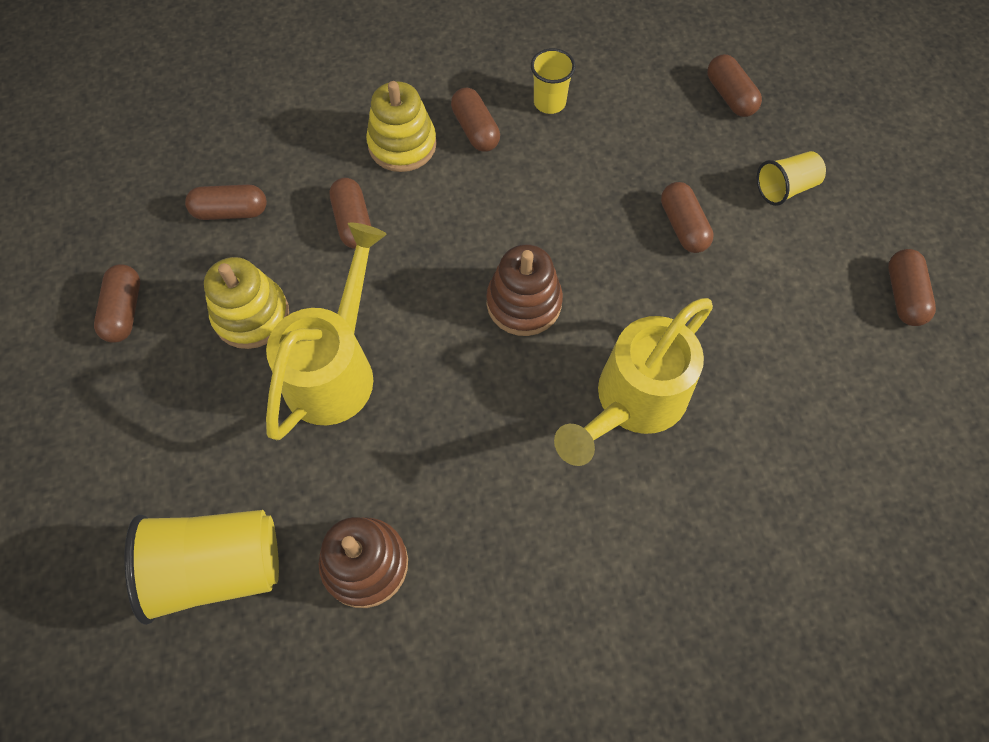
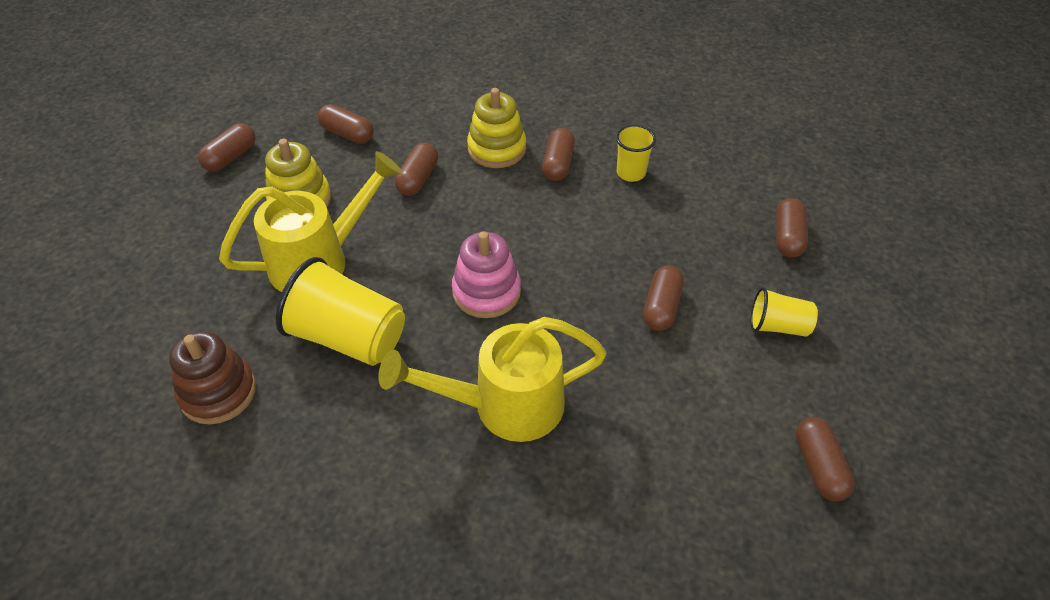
camera: 35 degrees right, 15 degrees down
(218, 568) = (132, 335): yellow cup -> yellow cup (348, 337)
(524, 303) = (486, 292): brown stacking toy -> pink stacking toy
(903, 295) = (819, 466): brown capsule -> brown capsule turned 45 degrees counterclockwise

